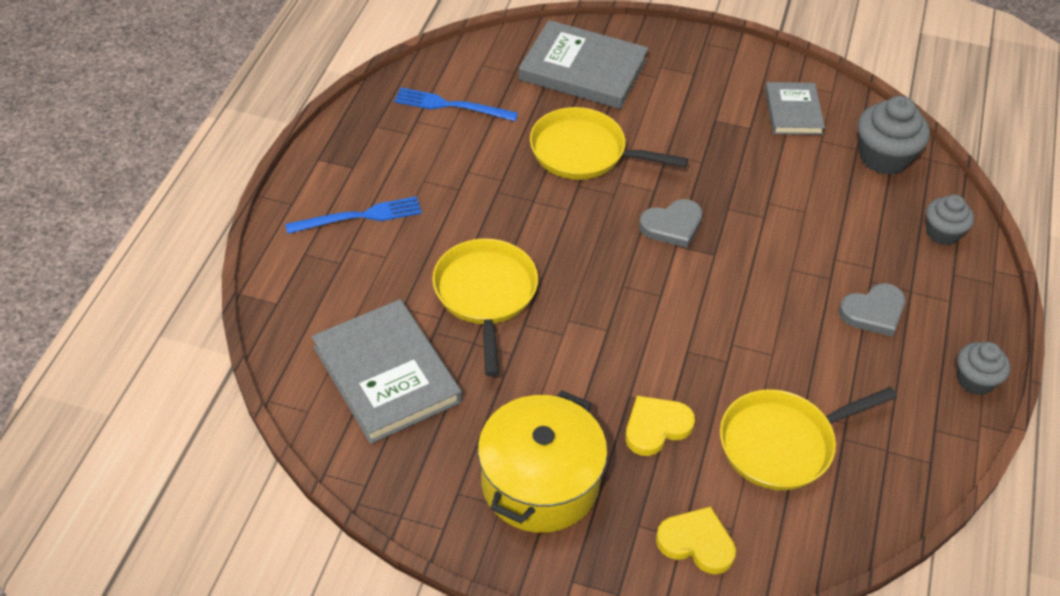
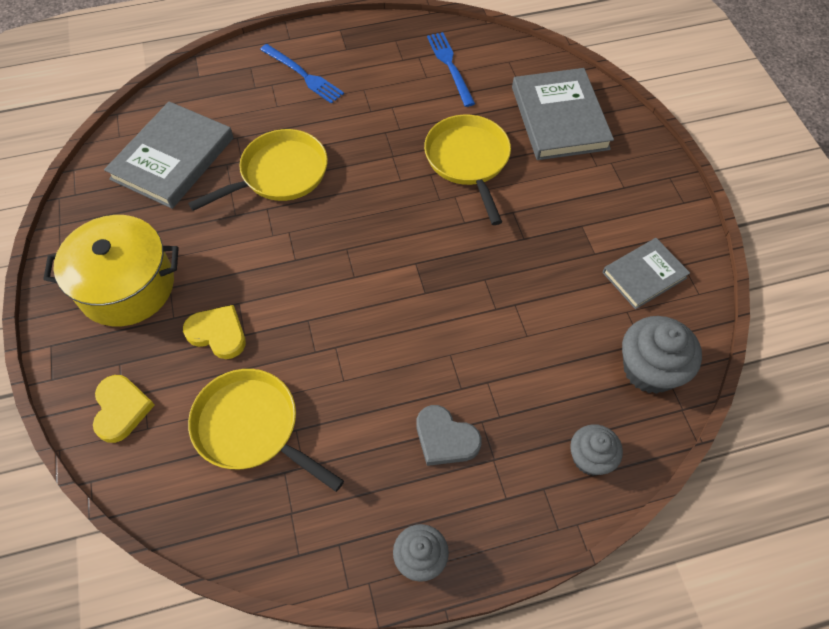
camera: 60 degrees right, 10 degrees up
(672, 225) = (434, 251): grey heart -> none

